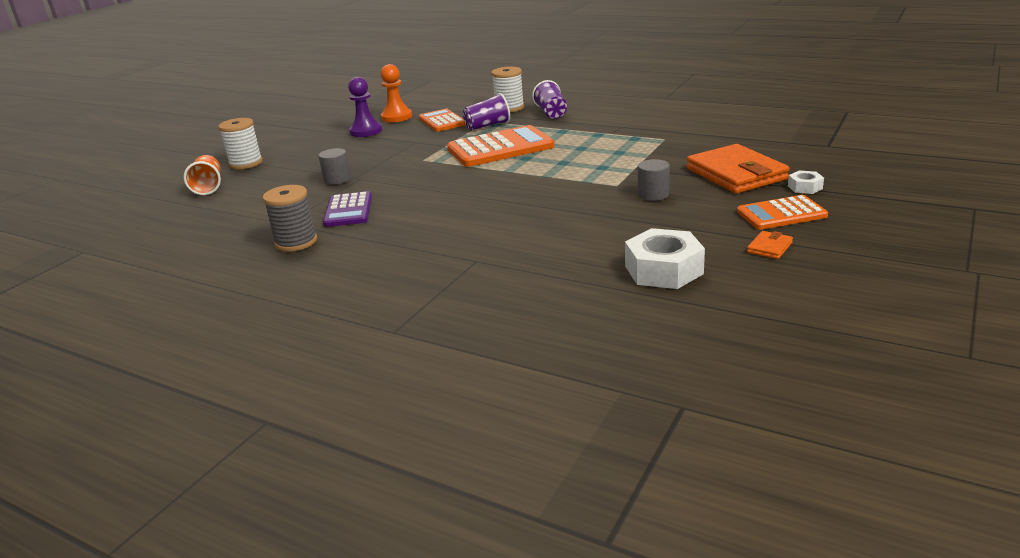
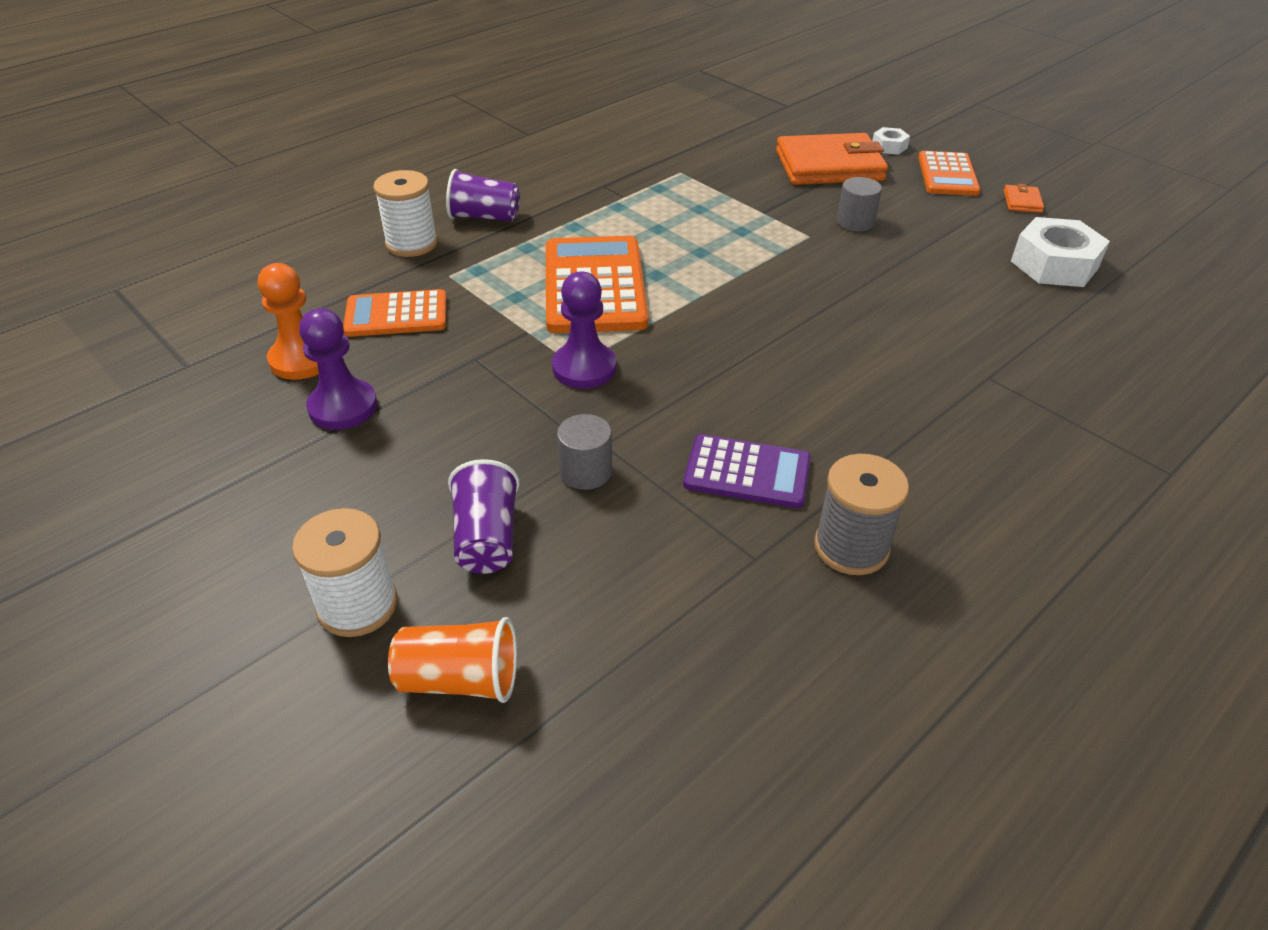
camera: 75 degrees left, 15 degrees up
(420, 162) = (584, 368): none -> purple pawn
(487, 126) = (476, 278): purple cup -> purple cup (487, 538)
(769, 247) = (1022, 201): orange wallet -> orange wallet turned 45 degrees clockwise

